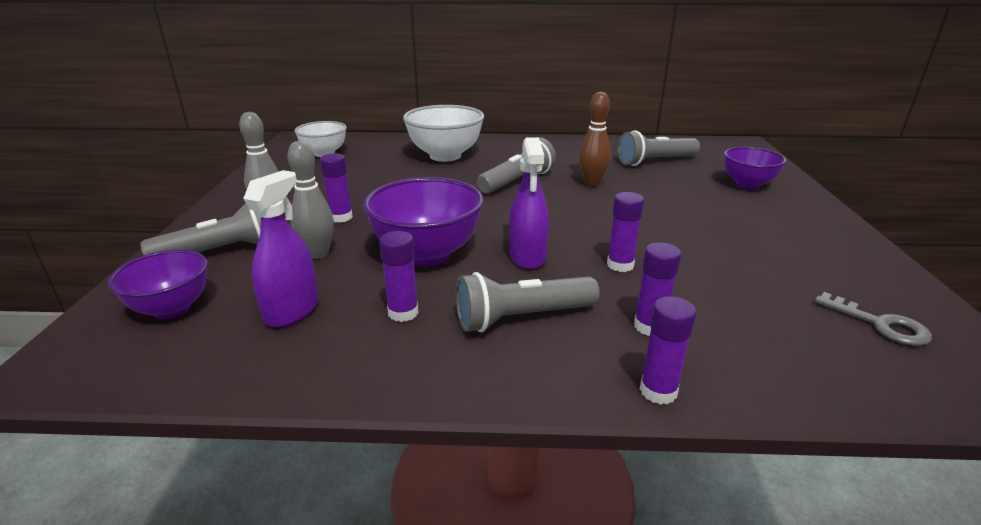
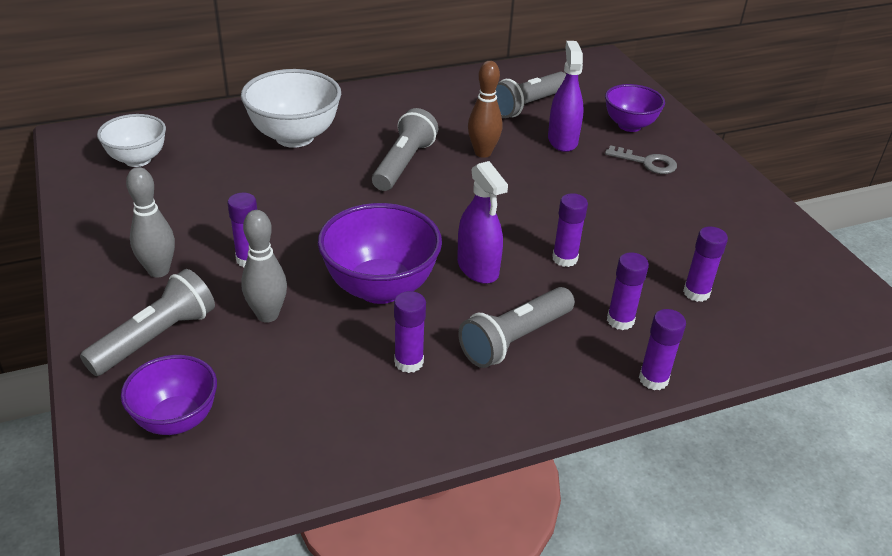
camera: 25 degrees left, 10 degrees up
(292, 310) = (302, 388): purple spray bottle -> purple spray bottle (562, 140)
(757, 321) = (696, 293): none -> purple glue stick
(879, 324) = (780, 273): grey key -> grey key (646, 162)

